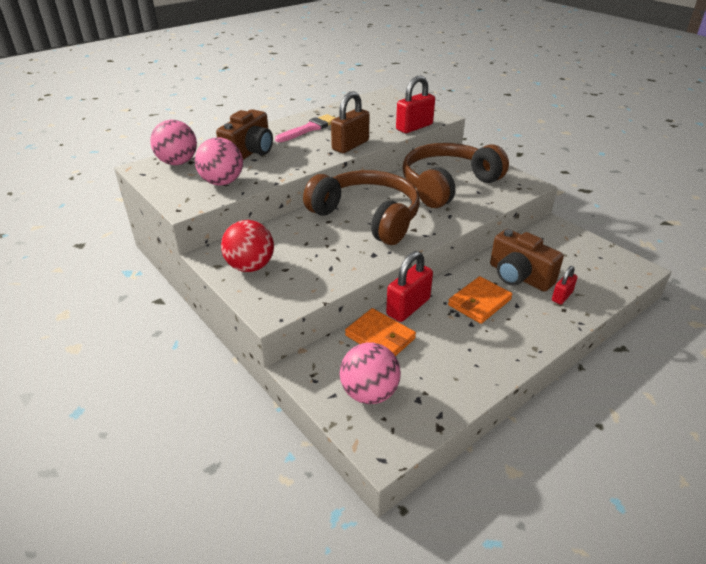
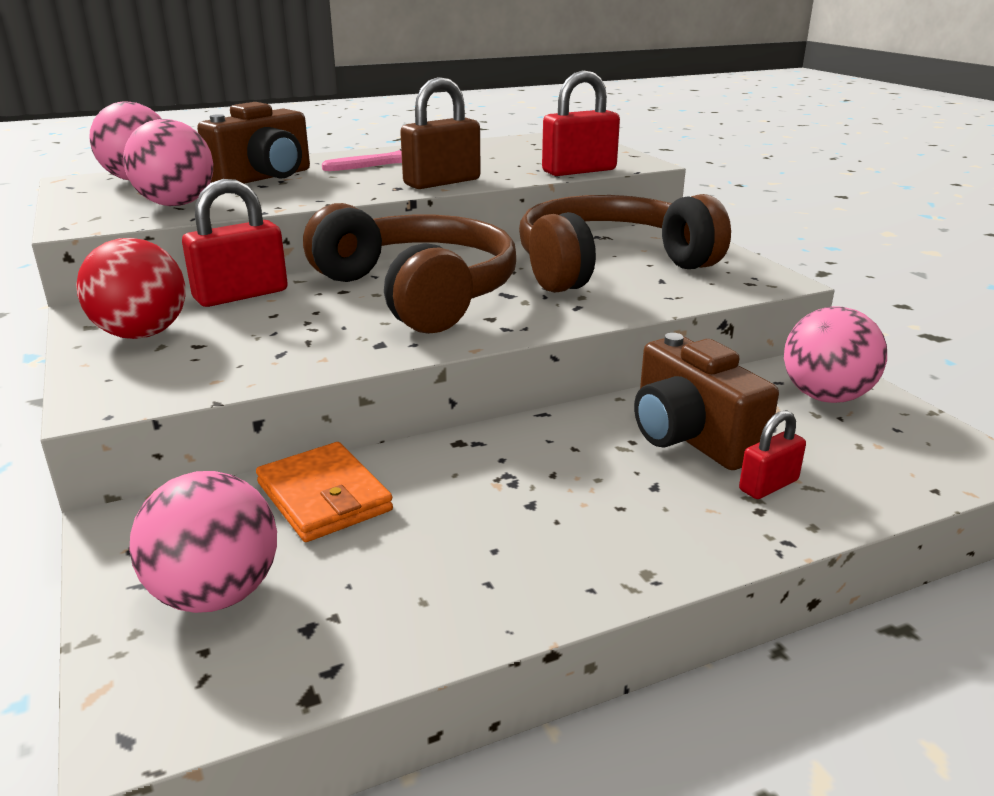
camera: 15 degrees right, 10 degrees down
(408, 307) = (421, 455): red padlock -> red padlock (241, 295)
(479, 302) = (574, 469): orange wallet -> none
(565, 244) = (825, 397): none -> pink ball

